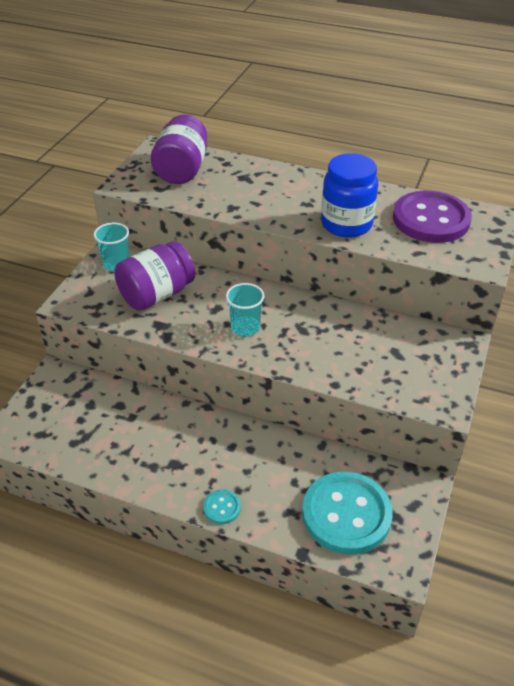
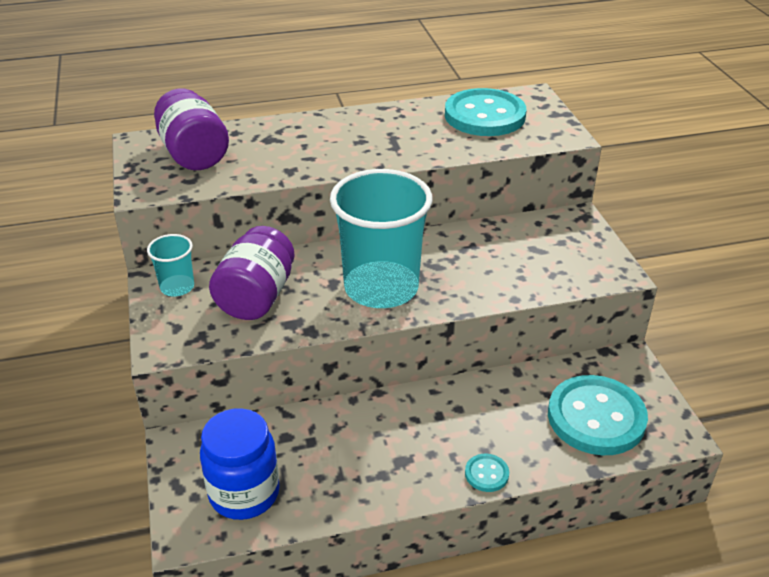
camera: 35 degrees left, 5 degrees down
(245, 327) = (381, 288): turquoise cup -> turquoise cup, size x2.18
(346, 224) = (417, 145): blue jar -> blue jar (244, 493)
(431, 219) = (484, 116): purple button -> turquoise button

